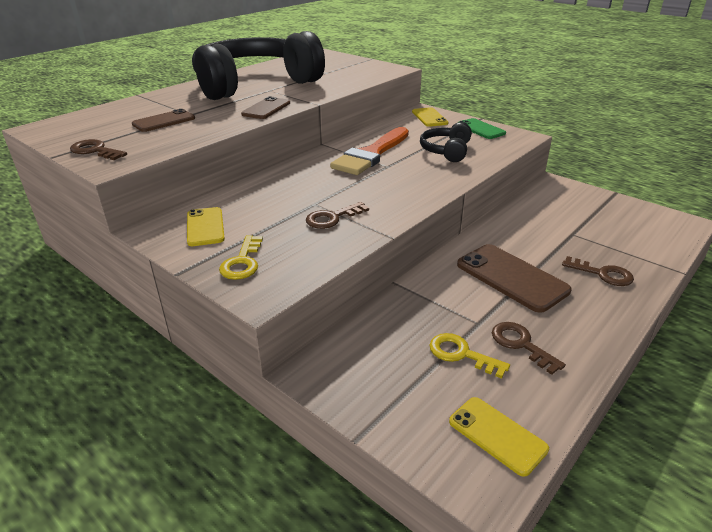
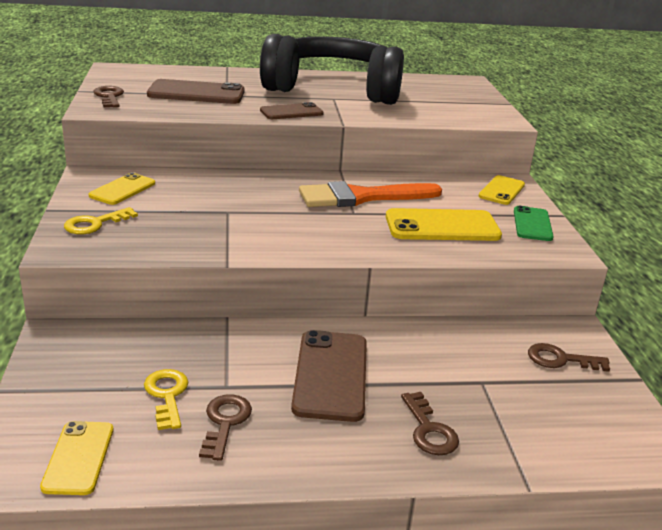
camera: 40 degrees right, 5 degrees down
(164, 121) = (196, 93): brown phone -> brown phone, size x1.61
(332, 218) = (216, 228): brown key -> brown key (561, 359)
(446, 151) = (442, 226): black headphones -> yellow phone

